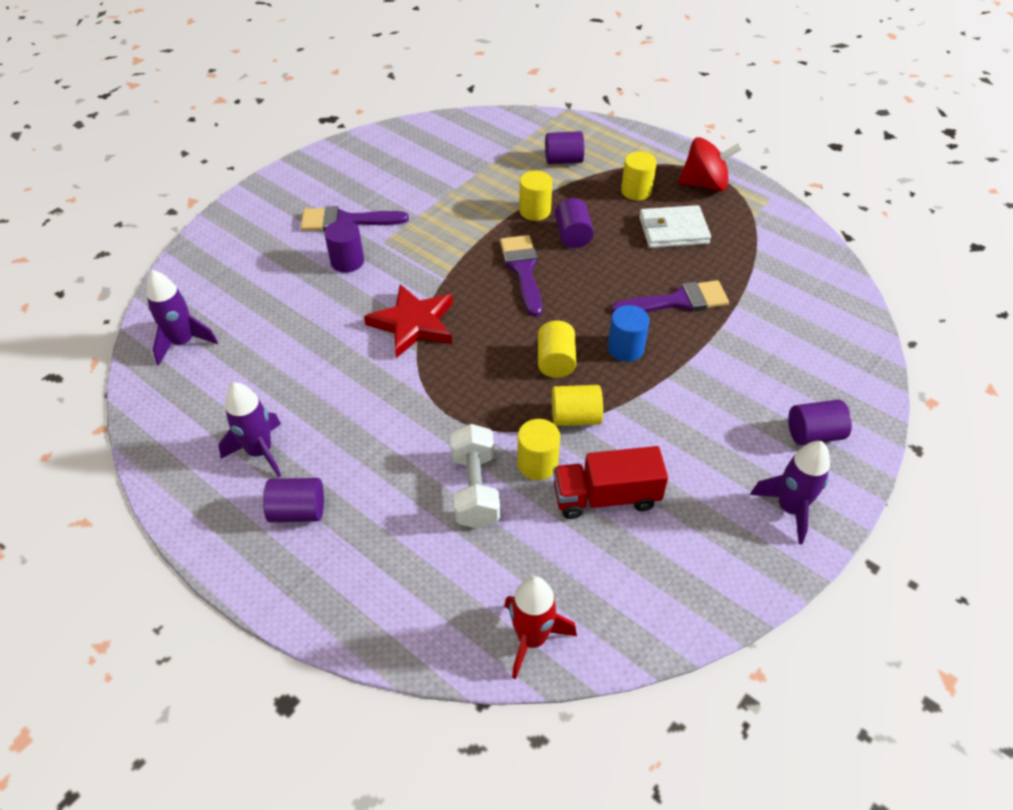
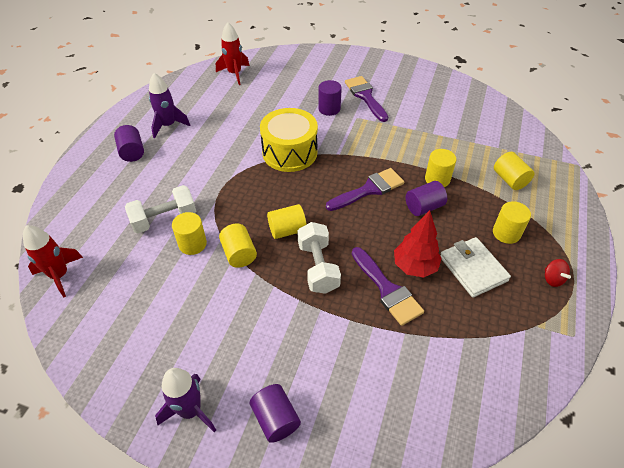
camera: 70 degrees right, 0 degrees up
(183, 342) = (234, 74): purple rocket -> red rocket
(413, 324) = (290, 152): red star -> yellow drum
(563, 160) = (509, 180): purple cylinder -> yellow cylinder
(606, 497) = (174, 287): red truck -> none
(625, 348) = (318, 267): blue cylinder -> white dumbbell
(655, 271) = (414, 267): none -> red tree
(704, 184) = (552, 279): red spinning top -> red spinning top, size x0.50

